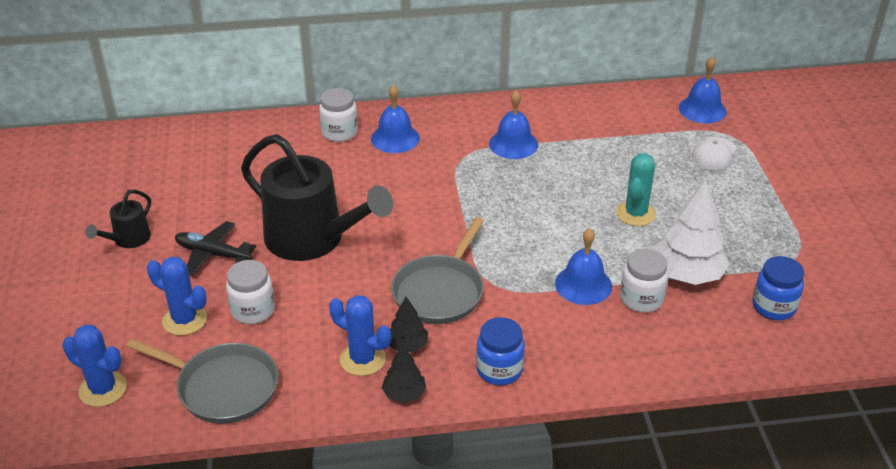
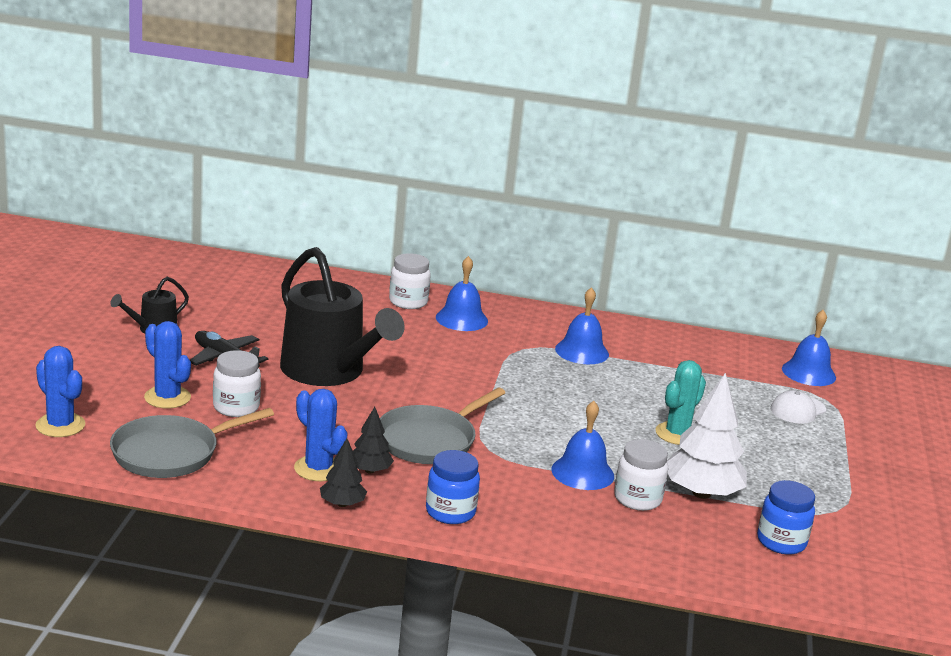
camera: 15 degrees right, 15 degrees down
(222, 387) = (171, 453): grey pan -> grey pan turned 105 degrees clockwise

